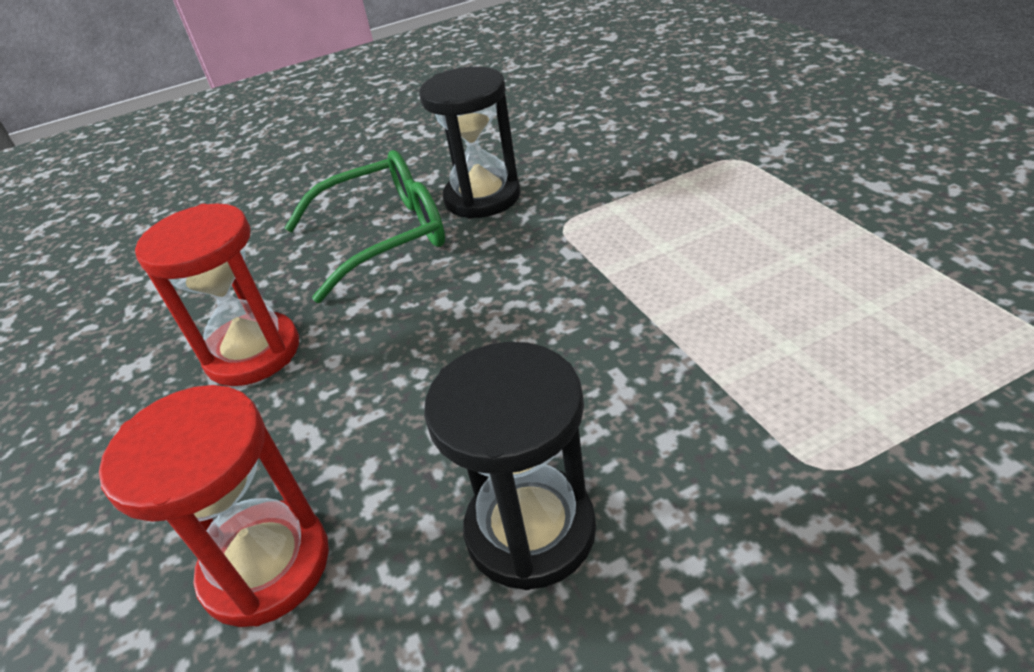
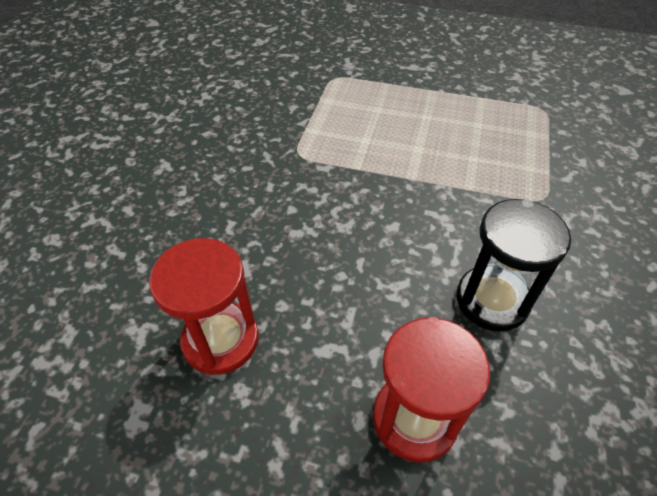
camera: 55 degrees left, 10 degrees up
(384, 236) = (195, 218): green glasses -> none
(482, 197) = (225, 162): black hourglass -> none

